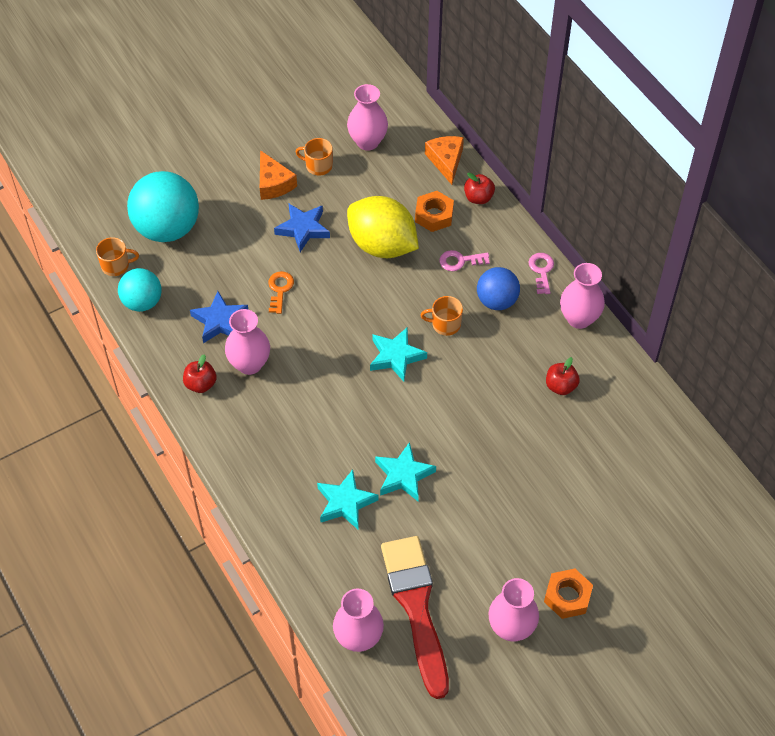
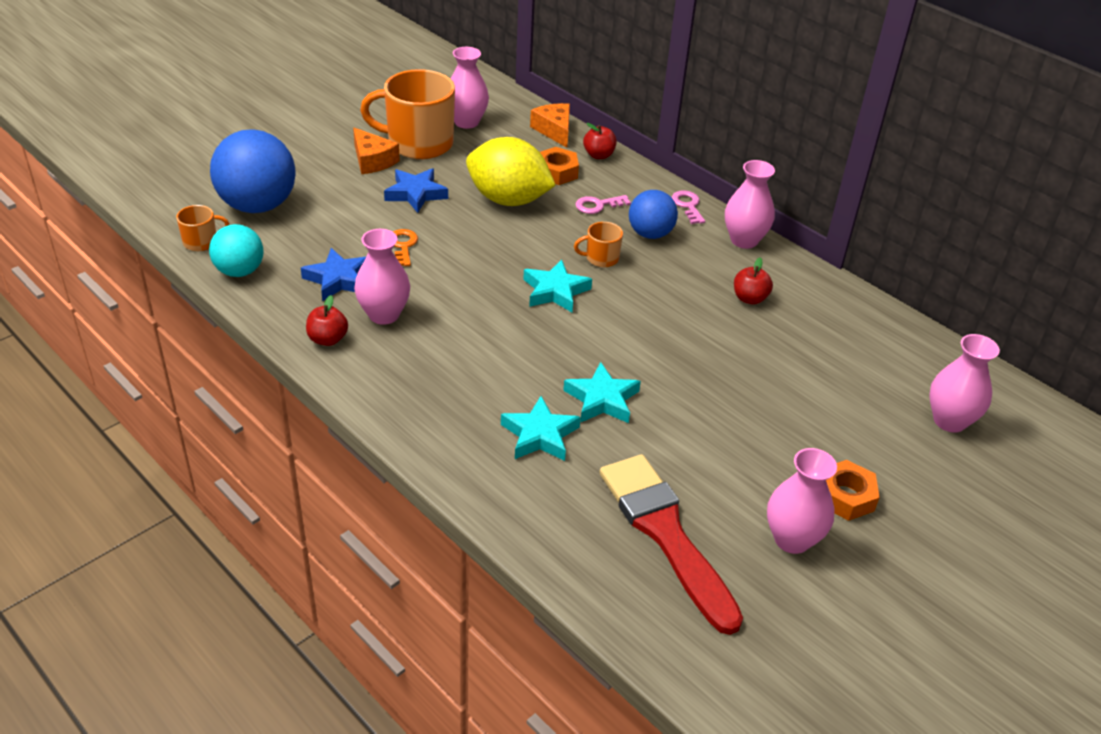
camera: 15 degrees left, 15 degrees down
(167, 228) = (258, 205): turquoise ball -> blue ball
(318, 166) = (418, 143): orange mug -> orange mug, size x2.19
(358, 638) = (603, 579): pink vase -> pink vase (949, 421)

